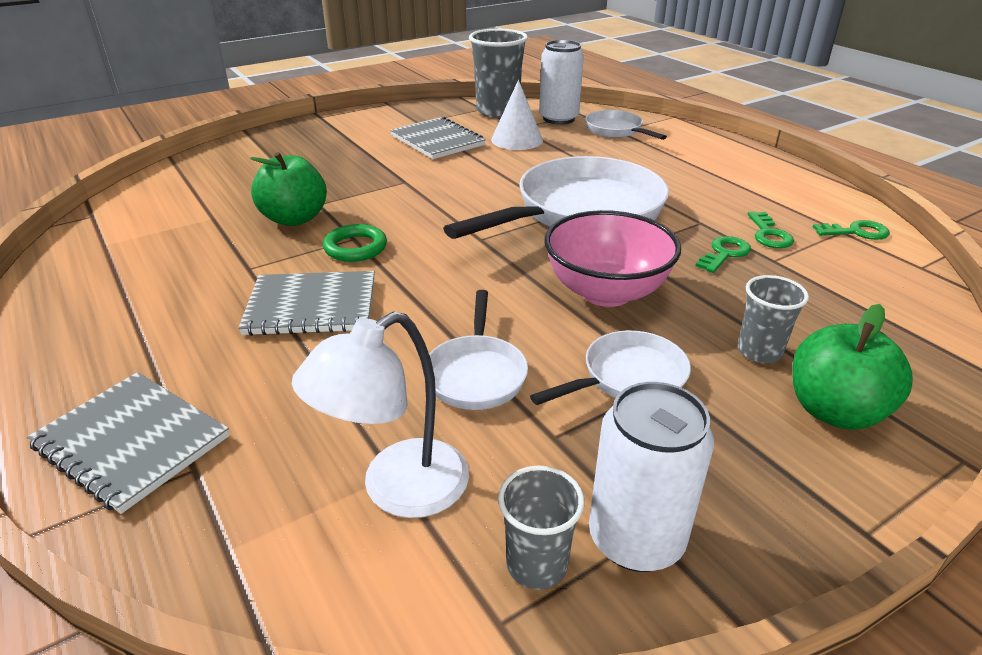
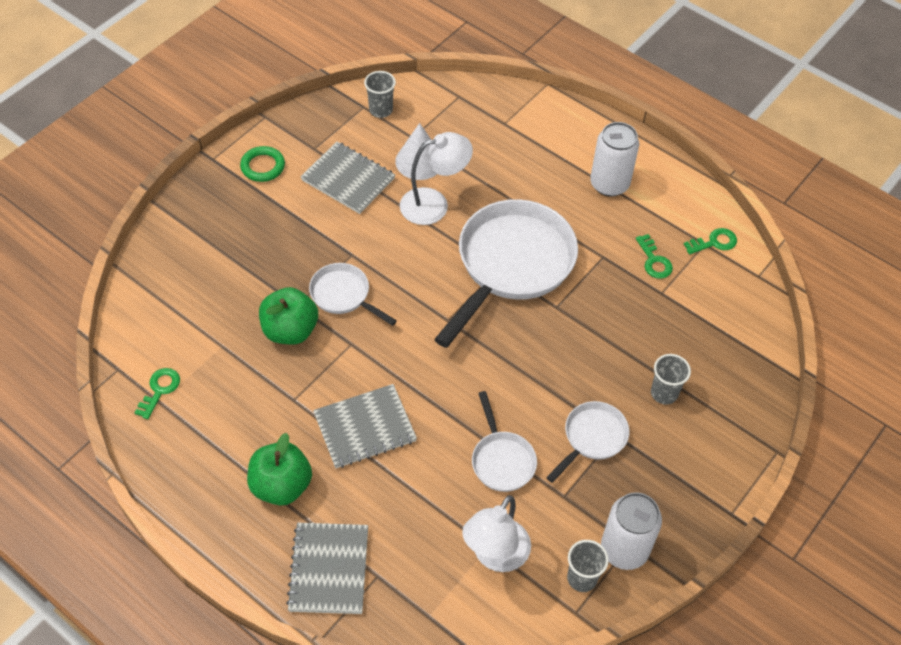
camera: 20 degrees left, 20 degrees up
(131, 442) = (328, 569): grey notebook -> grey notebook turned 75 degrees clockwise
(355, 247) = (359, 355): green ring -> green ring (263, 166)
(497, 111) = (381, 110): grey cup -> grey cup, size x0.55
(516, 164) = (434, 204): none -> white lamp
(558, 119) = (443, 112): white can -> white can (609, 184)
(606, 292) = (557, 359): pink bowl -> none
(616, 130) = (502, 123): white pan -> white pan (343, 295)
(724, 254) = (627, 293): green key -> green key (160, 390)
(834, 411) = (711, 433): green apple -> green apple (281, 486)

